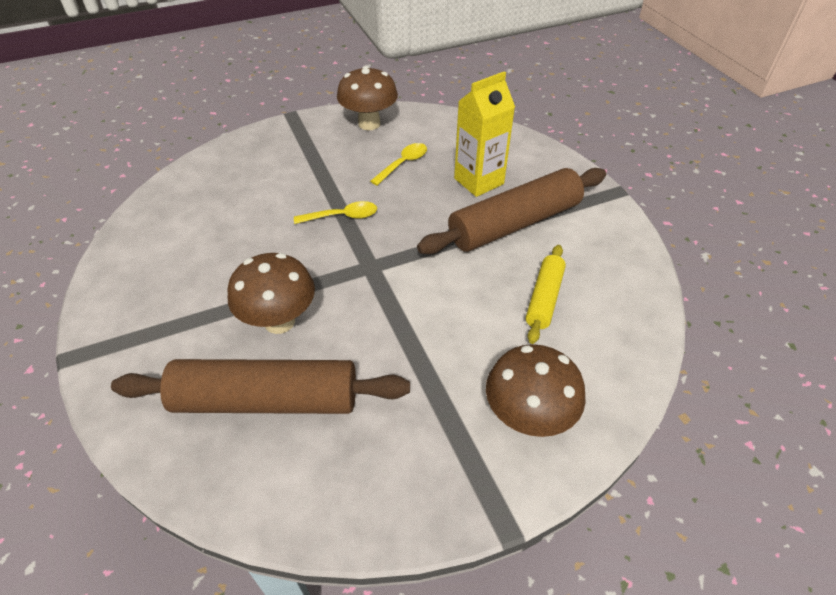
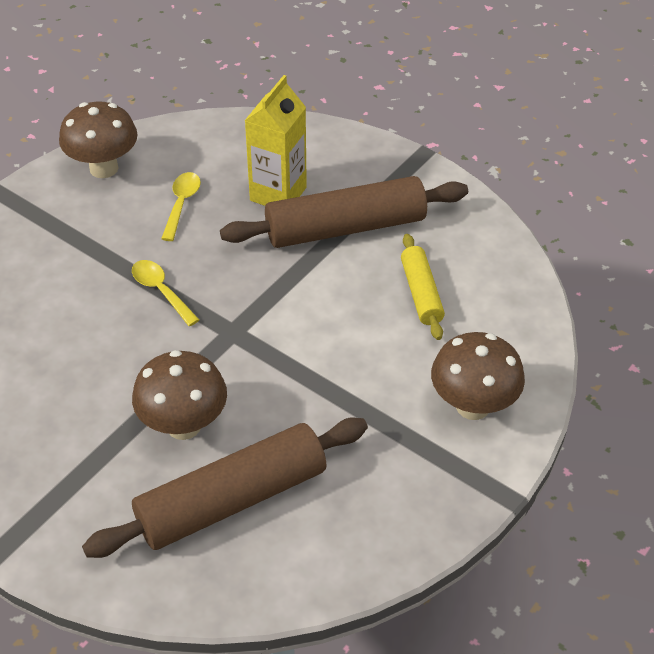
camera: 30 degrees left, 0 degrees up
(342, 216) = (161, 291): yellow spoon -> yellow spoon turned 90 degrees counterclockwise
(514, 223) = (345, 228): brown rolling pin -> brown rolling pin turned 45 degrees clockwise

